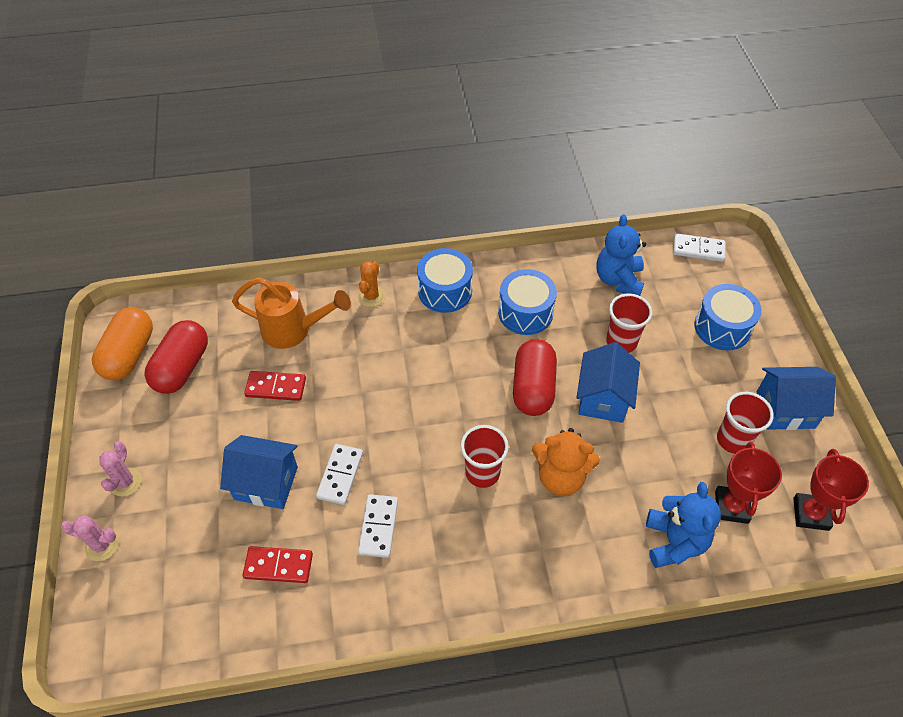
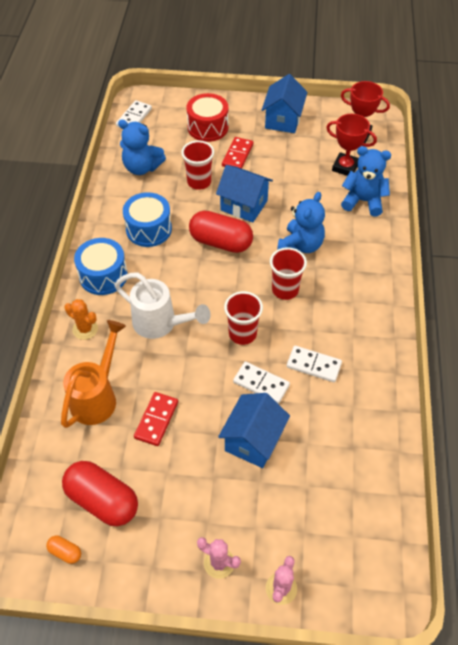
camera: 75 degrees left, 0 degrees up
(129, 354) = (65, 552): orange capsule -> orange capsule, size x0.43
(278, 566) = (332, 441): red domino -> red domino (237, 155)
(395, 359) = (161, 324): none -> white watering can
(561, 477) = (300, 245): orange teddy bear -> blue teddy bear
(722, 327) = (208, 127): blue drum -> red drum
(733, 440) = (297, 151): red cup -> red cup (242, 334)

